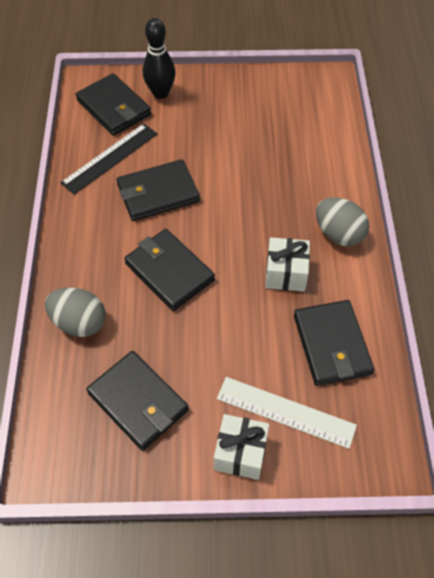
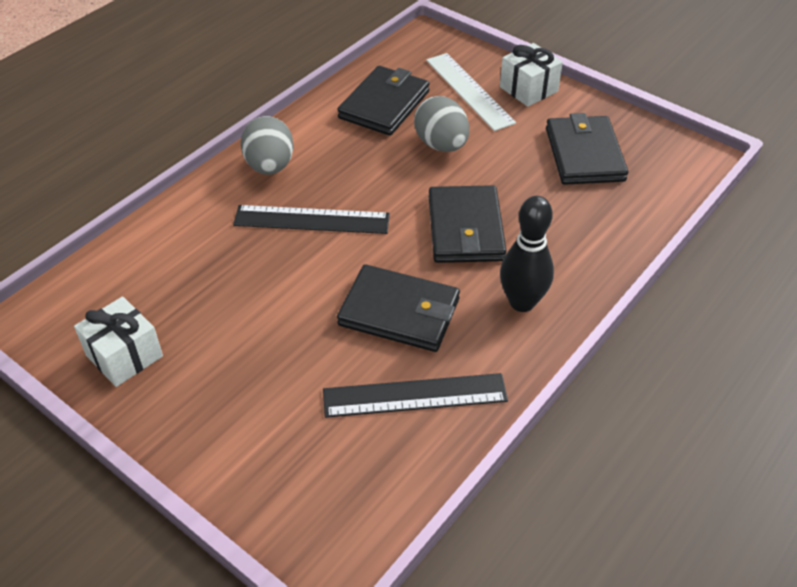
camera: 140 degrees left, 10 degrees down
(79, 323) = (595, 237): grey egg -> grey egg (441, 145)
(114, 107) = (338, 475): black wallet -> none
(160, 93) = (251, 453): black bowling pin -> black bowling pin (522, 302)
(267, 215) = (312, 220): none -> black ruler
(286, 273) = (358, 166): white gift -> white gift (124, 356)

